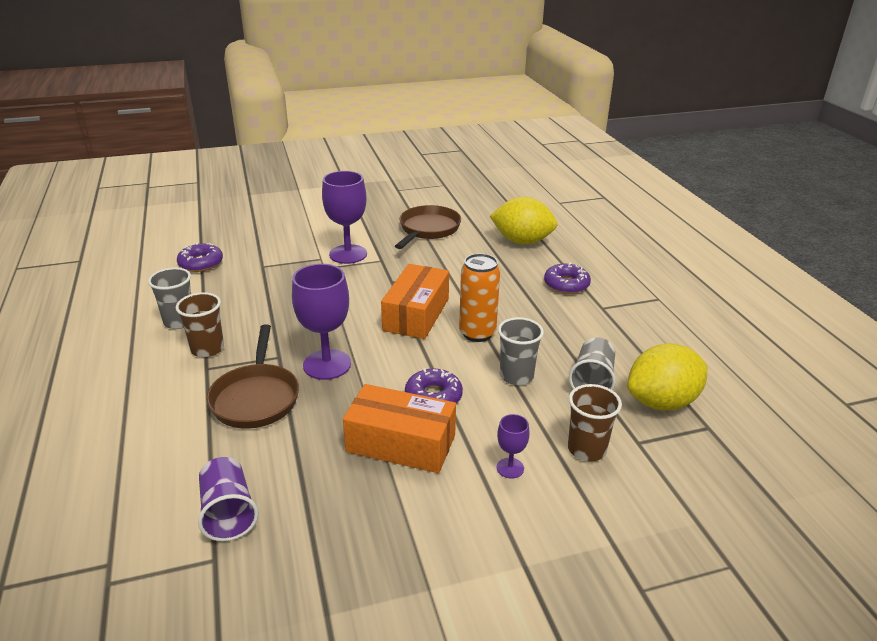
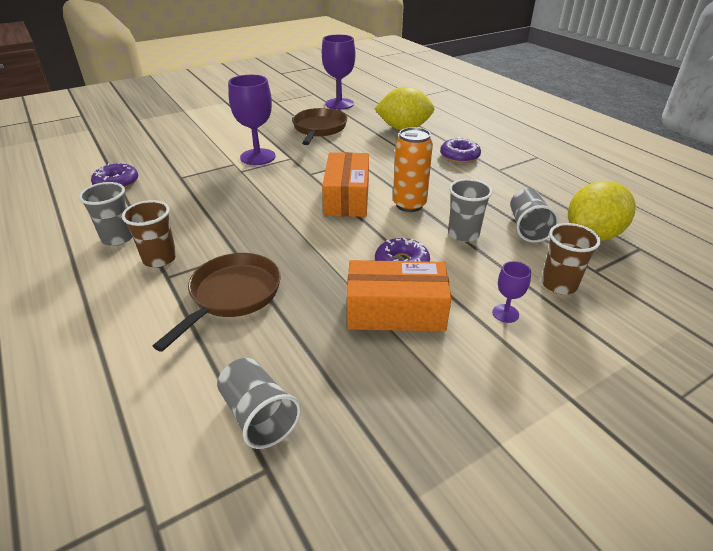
camera: 15 degrees left, 5 degrees up
(228, 513) = (259, 415): purple cup -> grey cup
(256, 398) = (232, 295): brown pan -> brown pan turned 135 degrees counterclockwise
(327, 364) = (287, 253): purple goblet -> purple goblet (339, 104)

